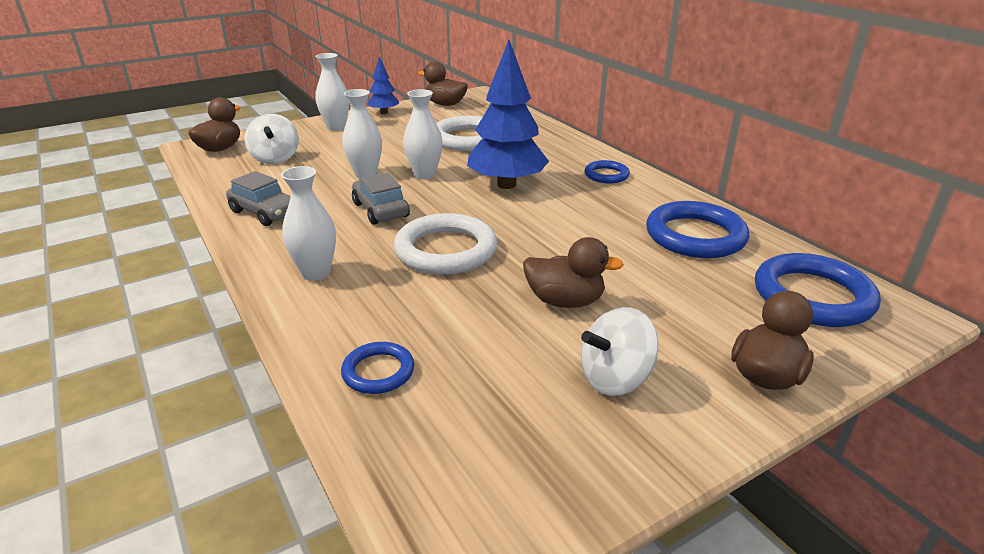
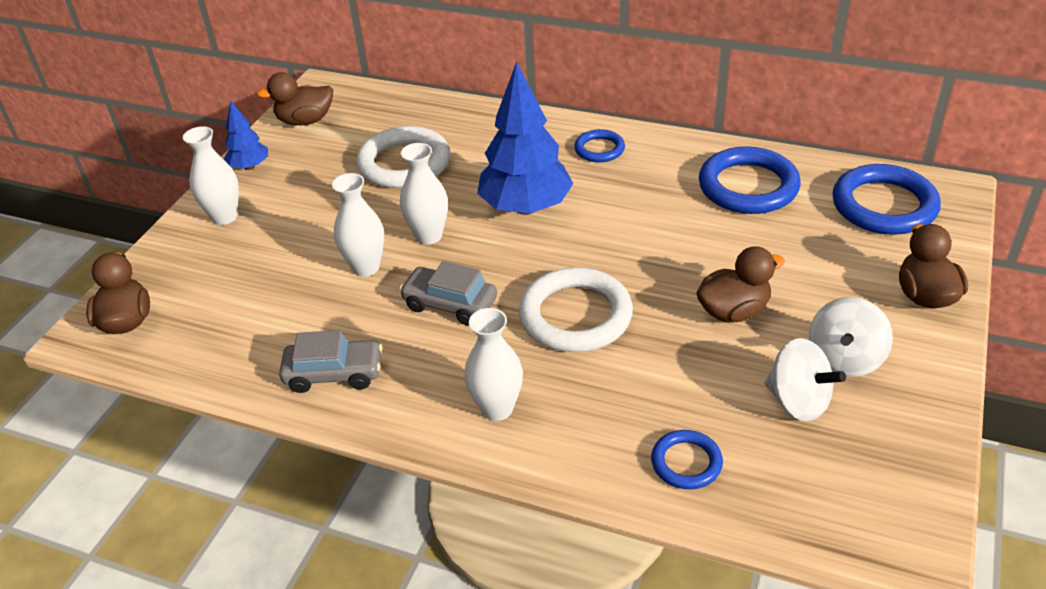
camera: 35 degrees left, 10 degrees up
(275, 158) = (225, 299): white spinning top -> white spinning top (798, 401)

